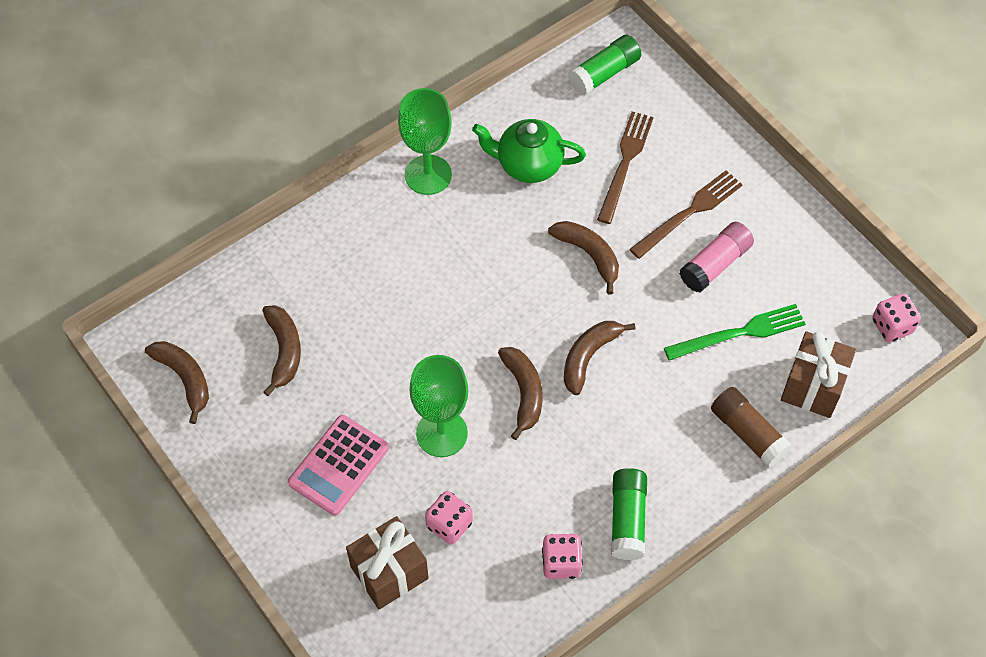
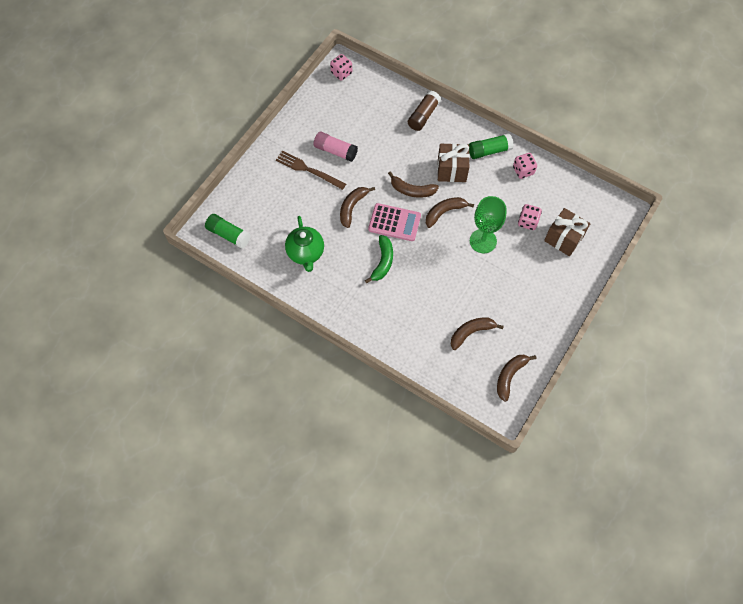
camera: 110 degrees left, 5 degrees up
(339, 465) = (522, 281): pink calculator -> pink calculator (394, 222)
(428, 175) = (331, 301): green goblet -> none
(467, 267) = (383, 262): none -> green banana
(625, 163) = (287, 207): brown fork -> none
(739, 333) = (371, 131): green fork -> none
(813, 386) = (387, 96): brown gift -> brown gift (451, 170)

